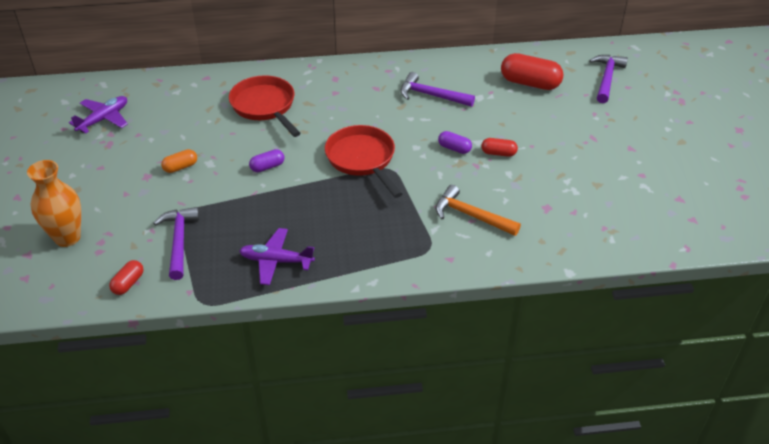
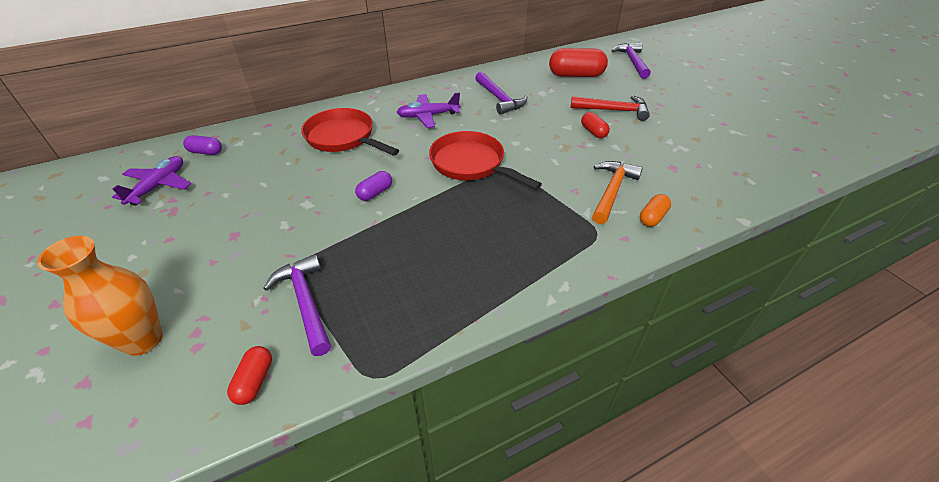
camera: 20 degrees left, 0 degrees up
(180, 167) = (273, 216): orange capsule -> orange capsule (652, 217)
(276, 261) = (440, 293): purple plane -> purple plane (428, 116)
(431, 95) = (499, 99): purple hammer -> purple hammer turned 120 degrees counterclockwise
(454, 148) = (551, 136): purple capsule -> purple capsule (206, 152)
(471, 215) = (612, 191): orange hammer -> orange hammer turned 105 degrees clockwise
(498, 153) = (593, 132): red capsule -> red capsule turned 75 degrees clockwise
(538, 134) = (614, 110): none -> red hammer

